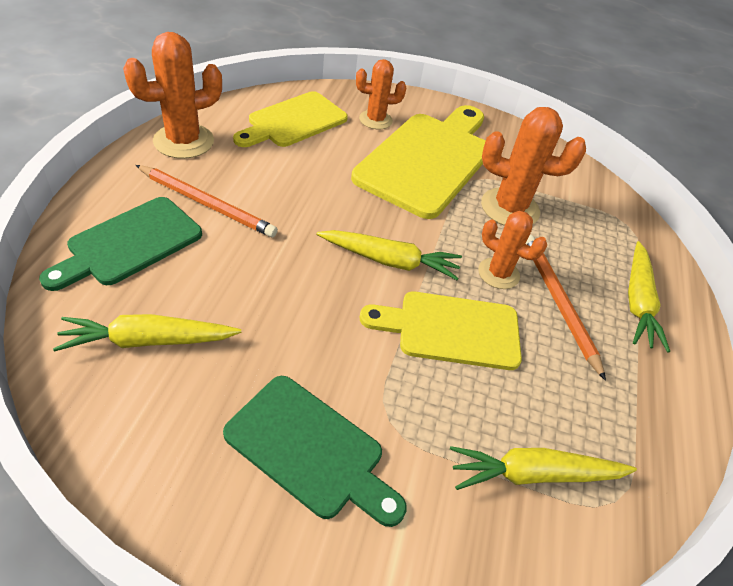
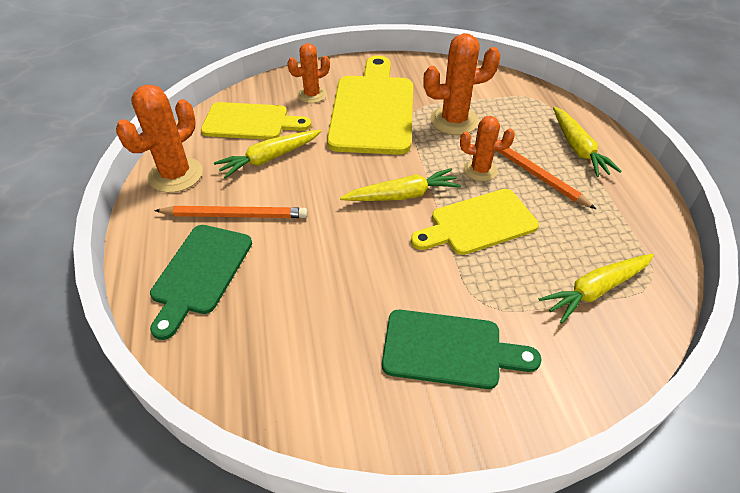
camera: 20 degrees left, 0 degrees up
(148, 340) = (275, 336): yellow carrot -> yellow carrot (269, 158)
(293, 121) = (250, 122): yellow cutting board -> yellow cutting board turned 105 degrees counterclockwise

